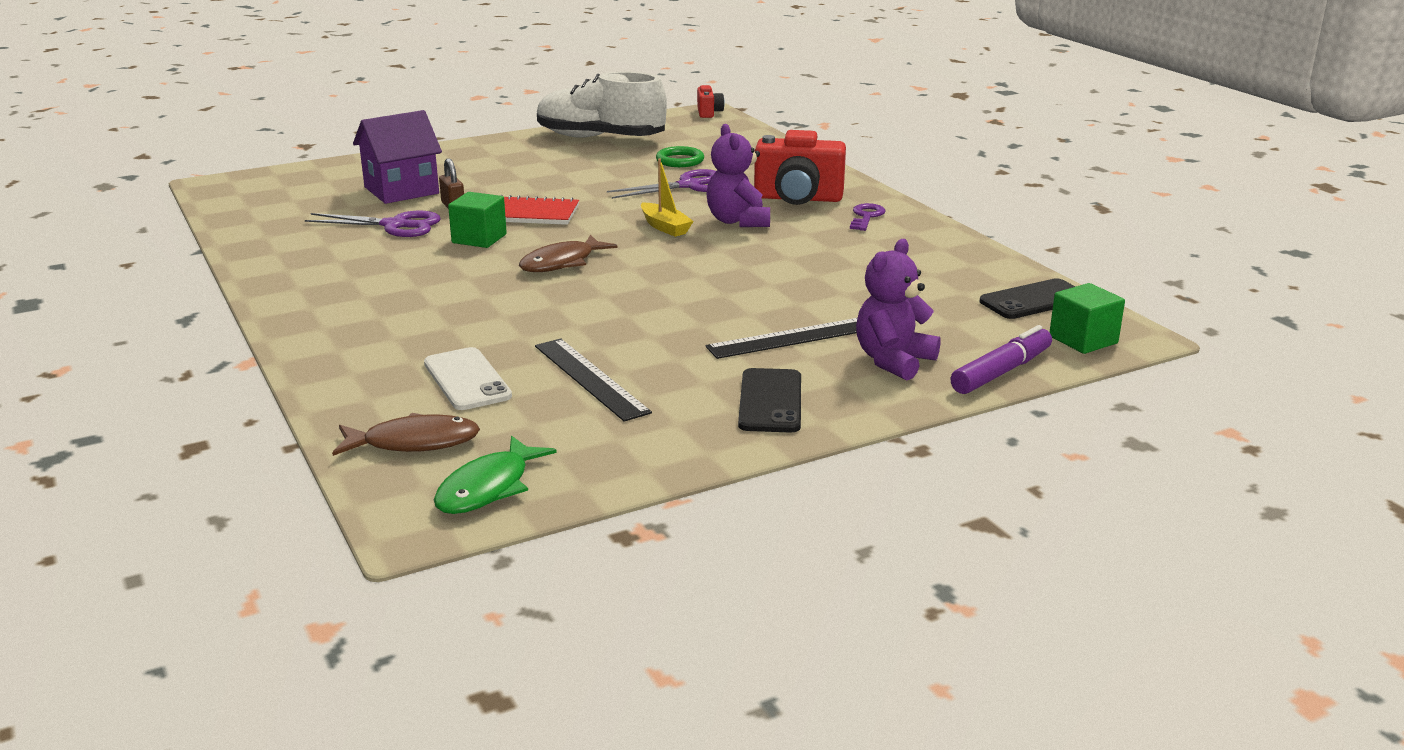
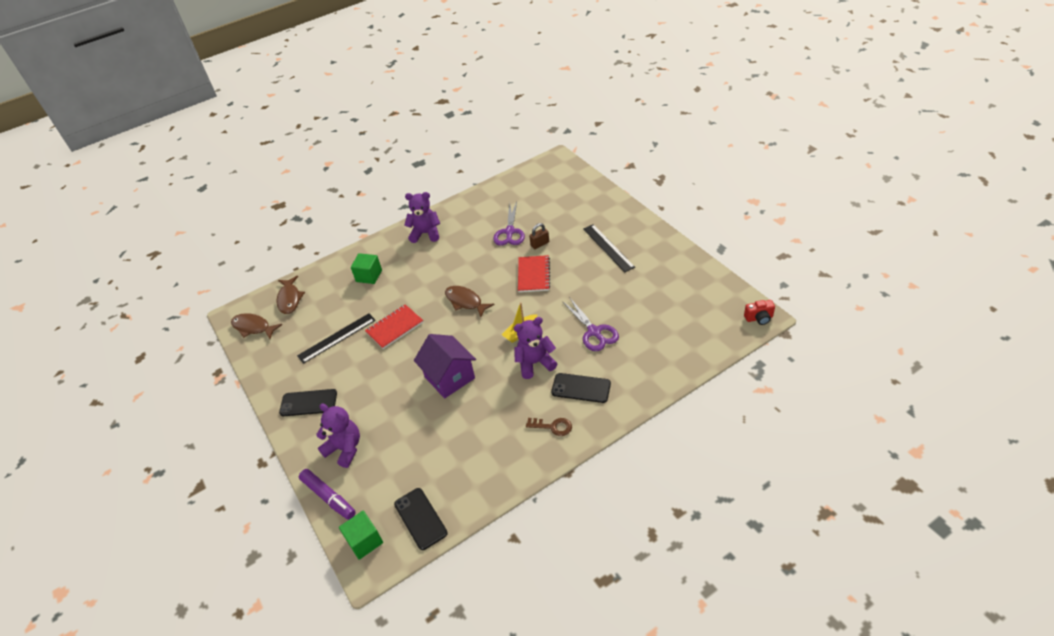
camera: 90 degrees right, 20 degrees up
(319, 293) = (426, 233): none -> purple teddy bear
(401, 190) = (561, 219): purple house -> purple house (449, 377)
(467, 380) = (339, 300): white phone -> none
(479, 239) = (495, 265): green cube -> green cube (369, 276)
(488, 488) = (253, 327): green fish -> brown fish
(594, 321) = (394, 327): none -> red notebook
(600, 138) = (677, 275): white shoe -> none
(680, 160) = (642, 320): green ring -> none
(793, 338) = (373, 405): black ruler -> black ruler (608, 248)
(798, 198) = (581, 388): red camera -> black phone
(866, 217) = (553, 426): purple key -> brown key

